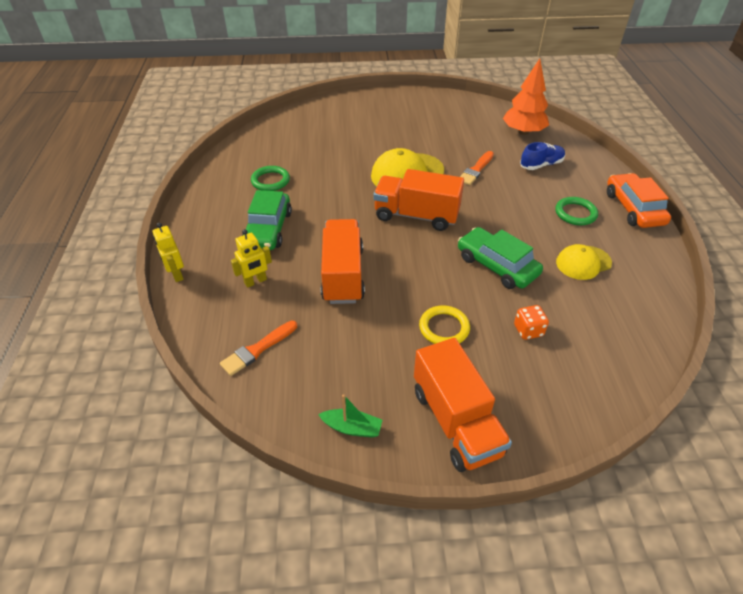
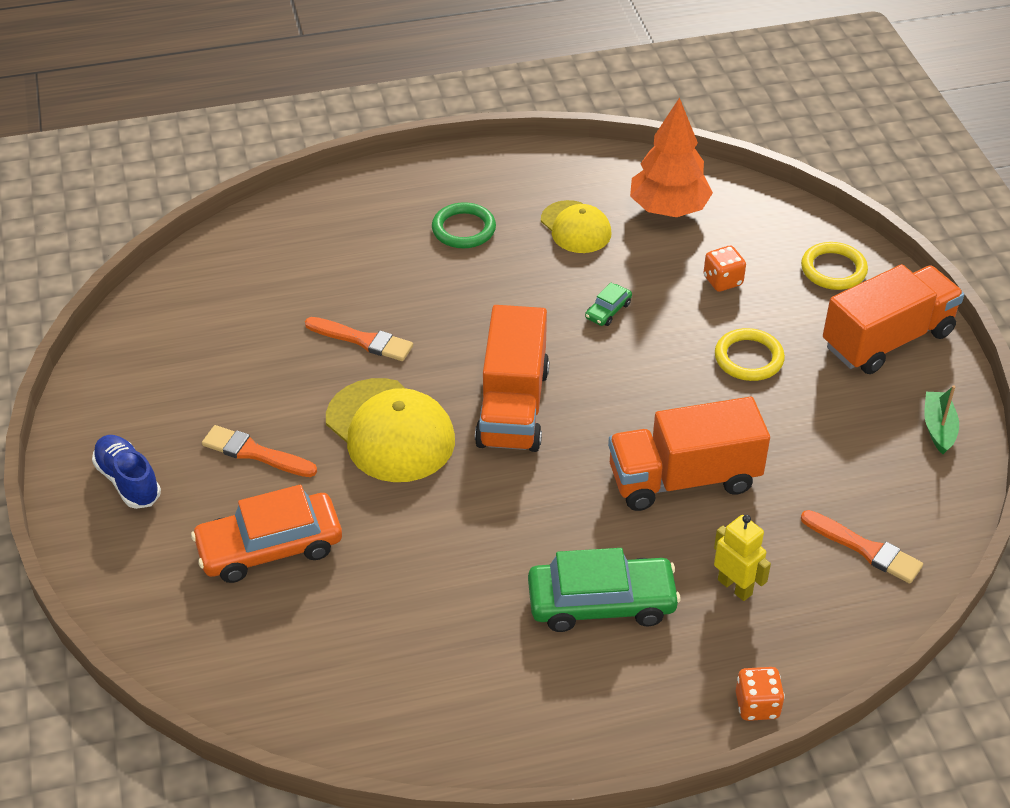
camera: 100 degrees left, 0 degrees up
(176, 274) = (757, 705): yellow robot -> orange dice
(270, 181) = (452, 637): green ring -> none
(401, 135) = (255, 453): none -> orange brush
(497, 265) = (608, 310): green car -> green car, size x0.45
(523, 132) = (226, 282): orange tree -> orange tree (668, 209)
(541, 165) = (334, 261): blue shoe -> blue shoe (128, 481)
(544, 406) = (833, 269): none -> yellow ring
(633, 208) = (437, 171): orange car -> orange car (270, 547)

